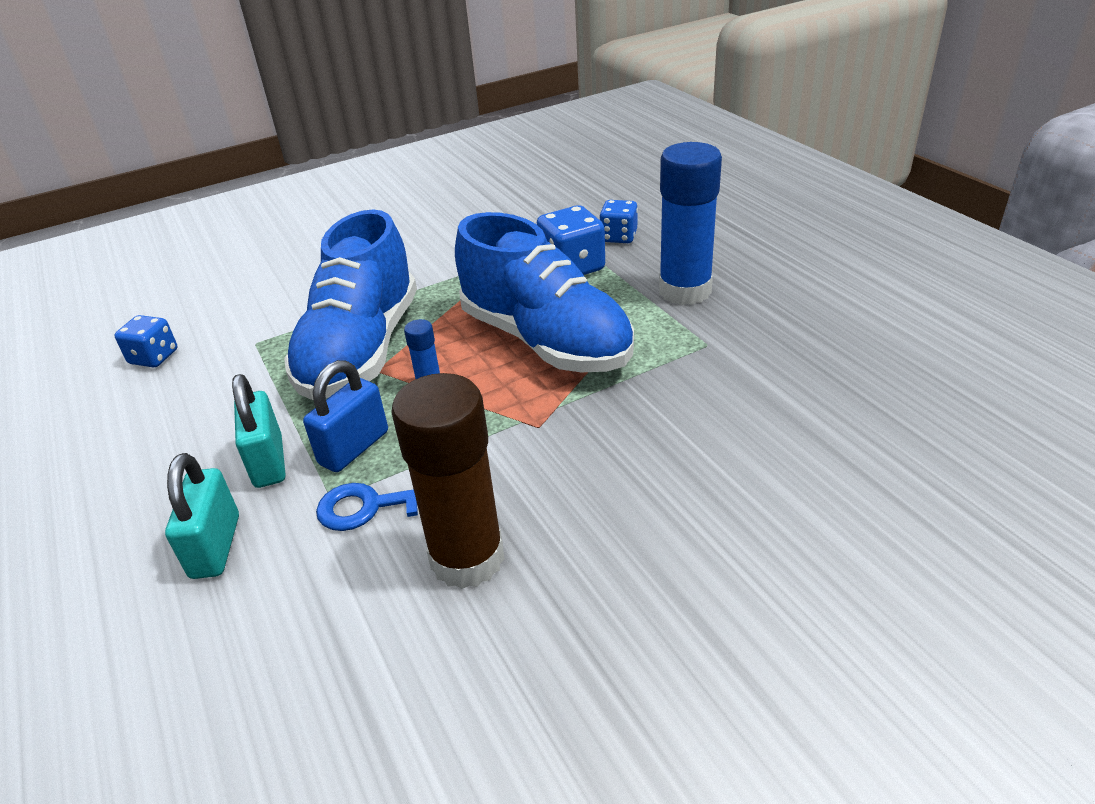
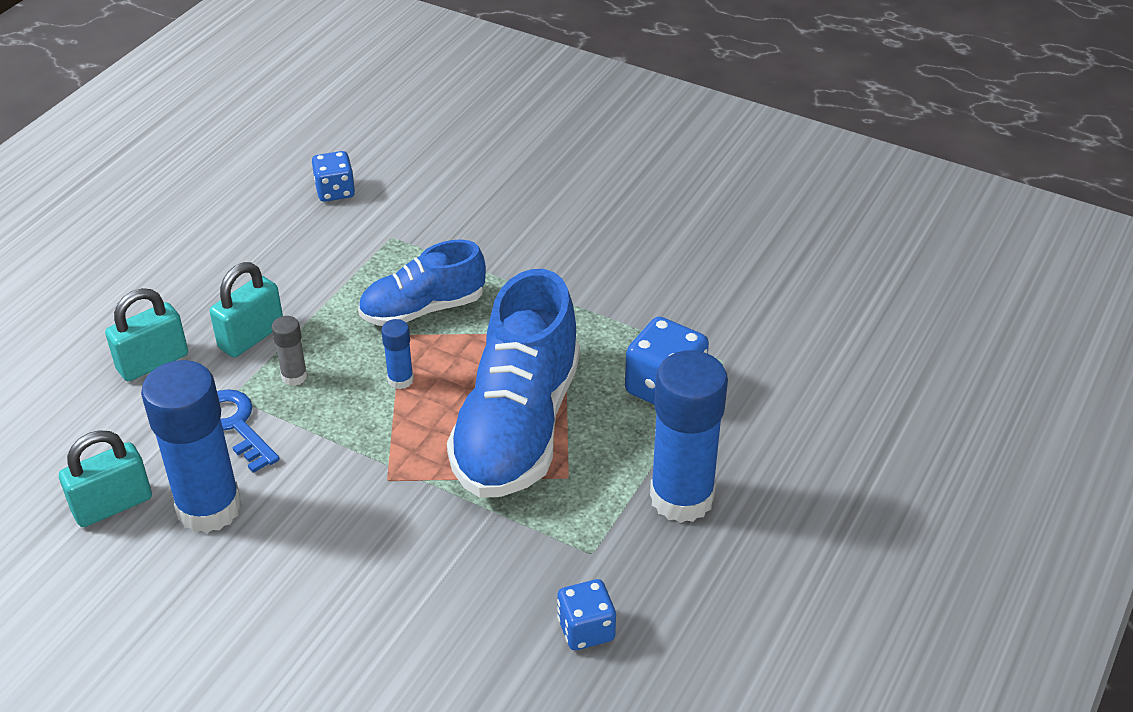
camera: 55 degrees right, 5 degrees up
(354, 448) = (294, 376): blue padlock -> grey glue stick
(361, 350) = (423, 309): blue shoe -> blue shoe, size x0.59
(390, 642) = (112, 505): none -> turquoise padlock
(467, 558) = (209, 508): brown glue stick -> blue glue stick
(618, 237) = (757, 399): blue dice -> blue dice (586, 629)

